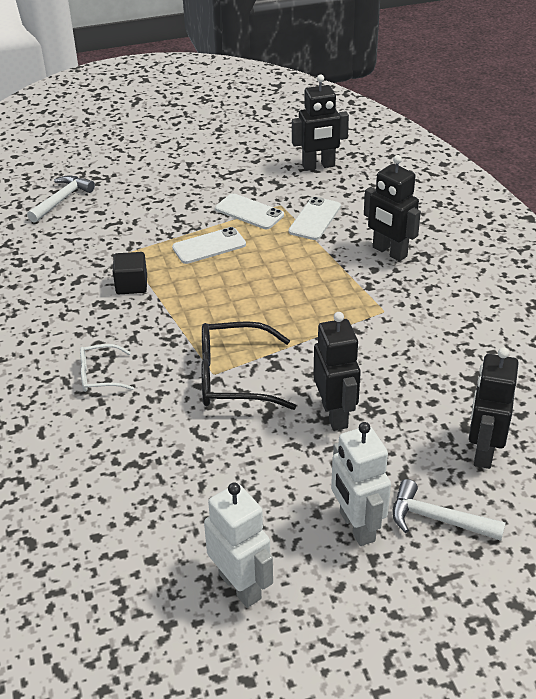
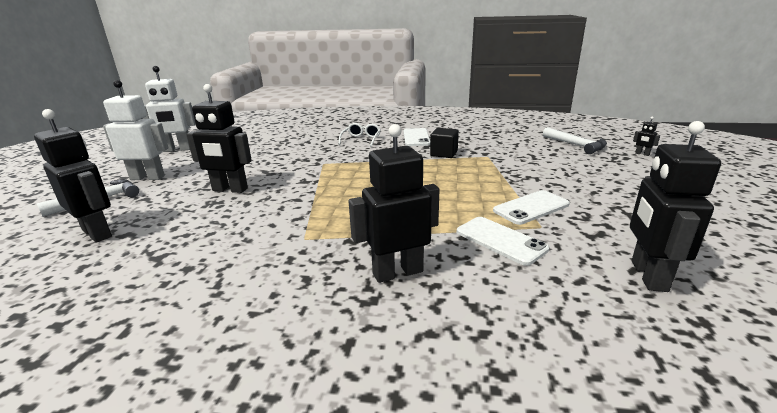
camera: 115 degrees right, 15 degrees down
(79, 163) = (642, 154): none -> black robot
(209, 246) = (478, 182): white phone -> white phone (416, 137)
(233, 378) = (311, 167): black glasses -> none

